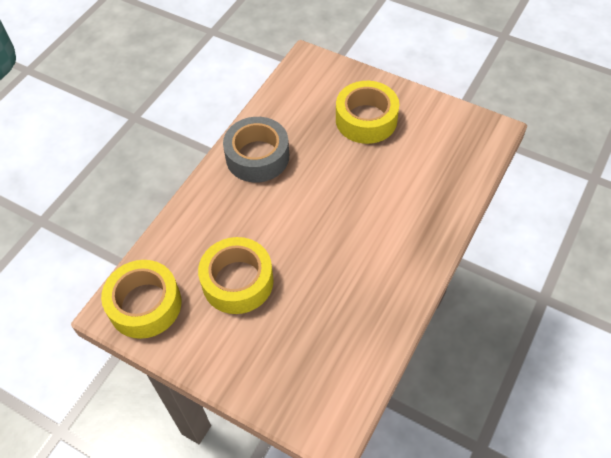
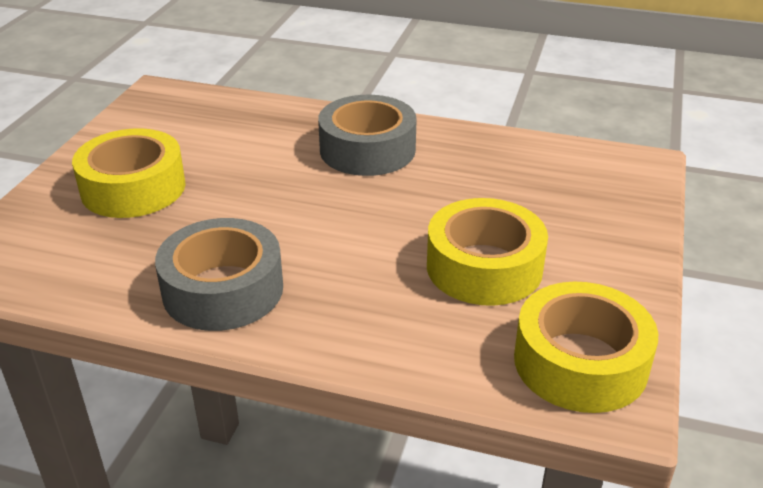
camera: 105 degrees left, 20 degrees down
(388, 244) = (367, 149): none -> grey tape

